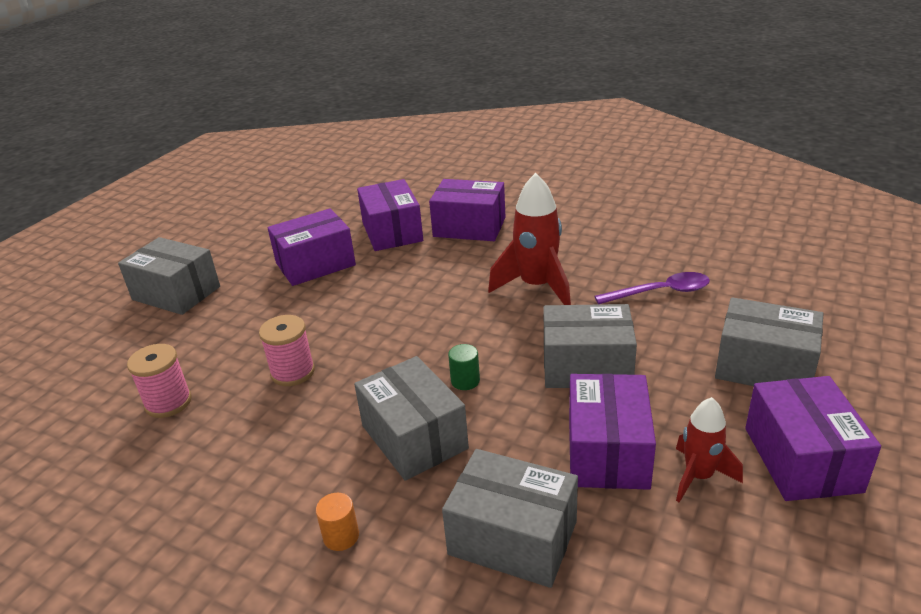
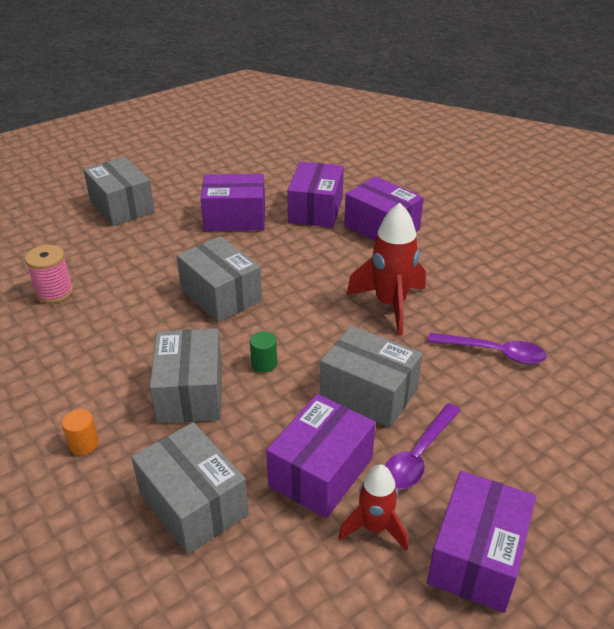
camera: 25 degrees right, 5 degrees up
(293, 372) = (149, 303): pink spool -> none
(678, 400) = (418, 456): none -> purple spoon
(764, 367) = (523, 461): grey box -> grey box (221, 295)

